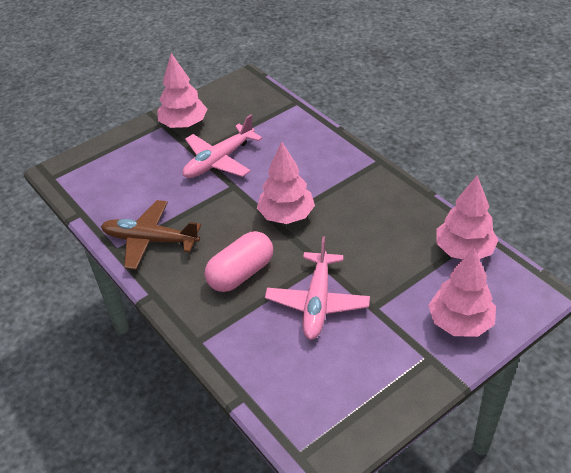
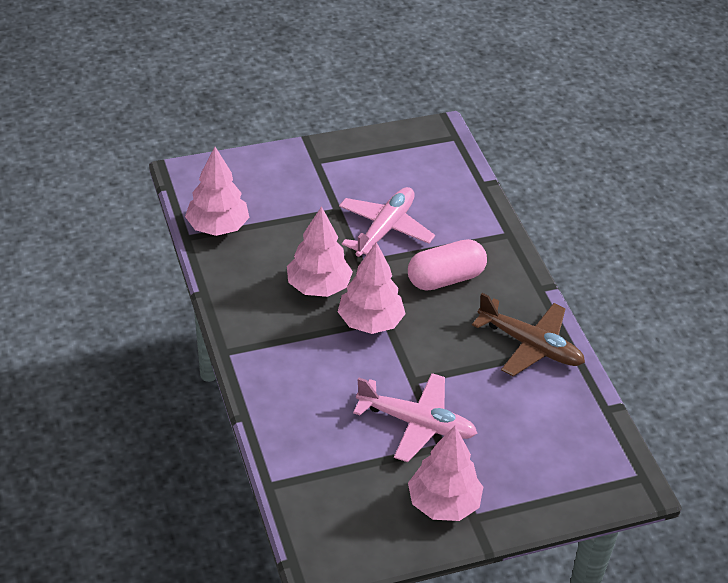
camera: 165 degrees left, 0 degrees up
(219, 161) = (417, 423): pink plane -> pink plane turned 45 degrees clockwise
(460, 323) = (272, 175): pink tree -> pink tree (318, 287)

